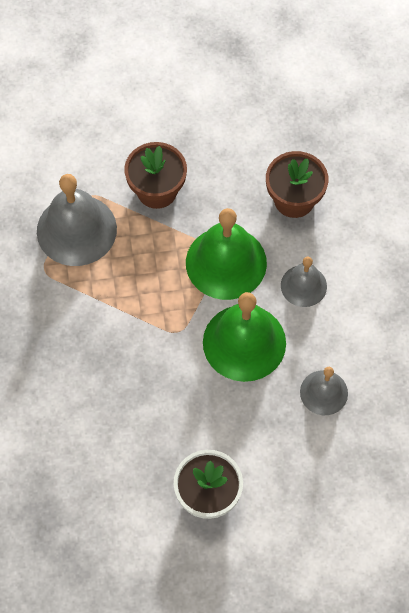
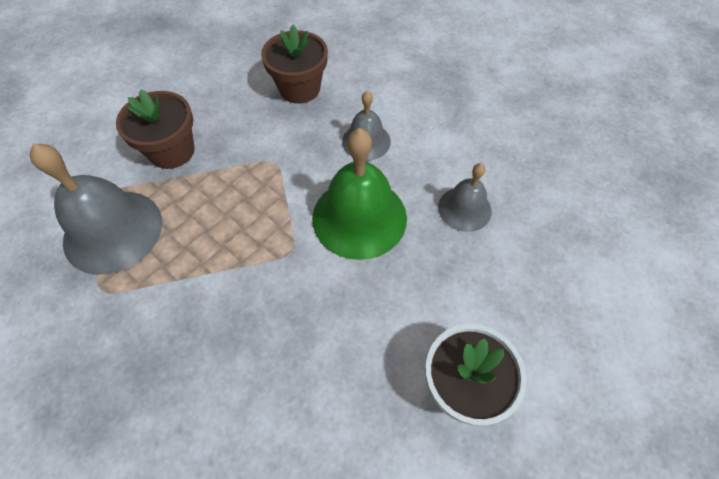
camera: 40 degrees left, 5 degrees down
(226, 262) = (284, 166): green bell -> none

